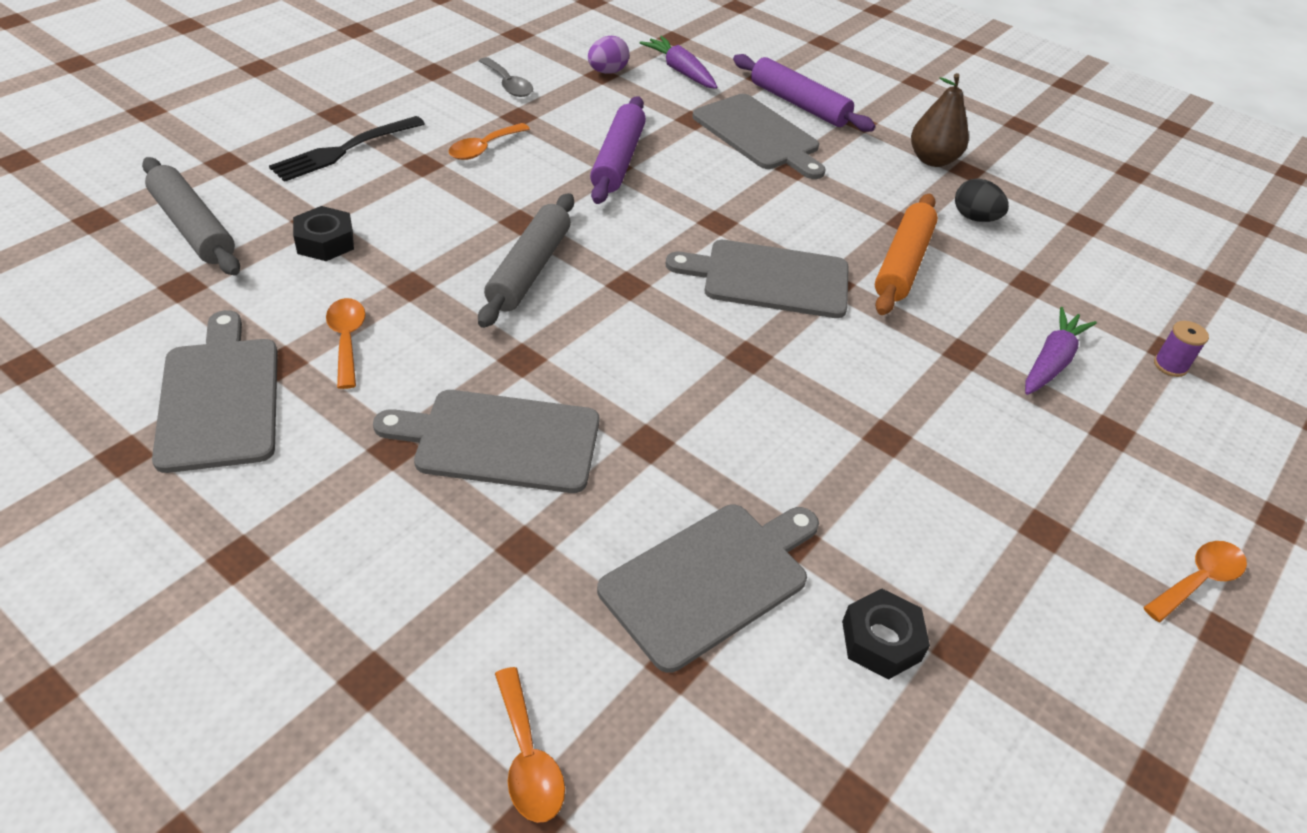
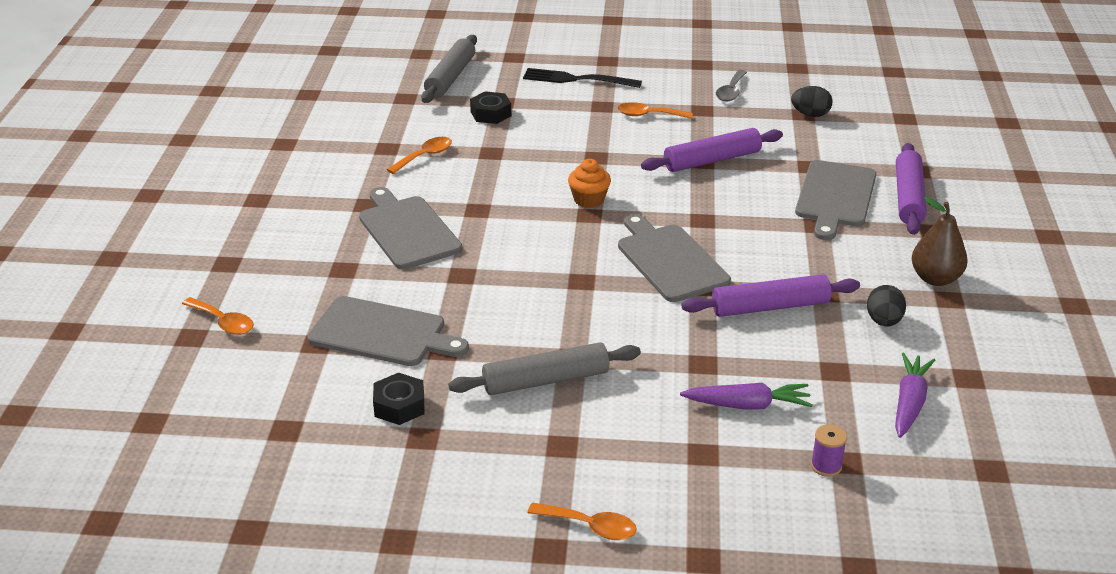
camera: 60 degrees right, 10 degrees down
(219, 397) = (344, 146): grey cutting board -> none
(528, 758) = (223, 322): orange spoon -> orange spoon turned 90 degrees counterclockwise
(529, 270) = (555, 179): grey rolling pin -> grey rolling pin (546, 380)
(598, 269) = (589, 200): none -> orange cupcake
(607, 72) = (810, 114): purple egg -> black egg
(680, 71) = (863, 138): purple carrot -> purple carrot (909, 403)
(902, 263) = (770, 307): orange rolling pin -> purple rolling pin

